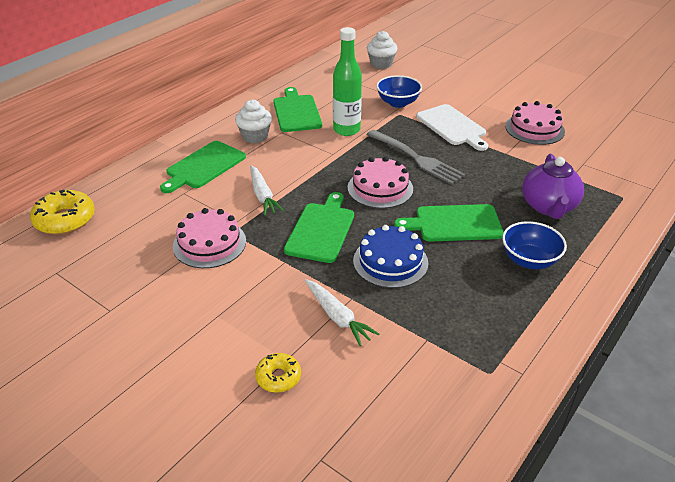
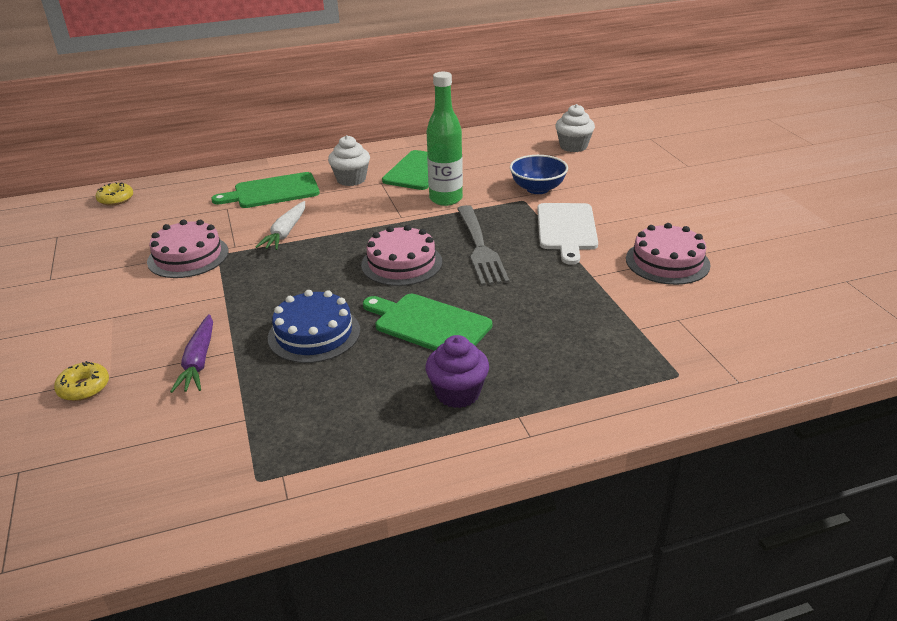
camera: 35 degrees right, 5 degrees down
(65, 220) = (116, 199): yellow donut -> yellow donut, size x0.59
(321, 230) = (293, 281): green cutting board -> none
(337, 317) = (199, 361): white carrot -> purple carrot
(529, 260) = (457, 393): blue bowl -> purple cupcake
(548, 207) = (562, 348): purple teapot -> none

